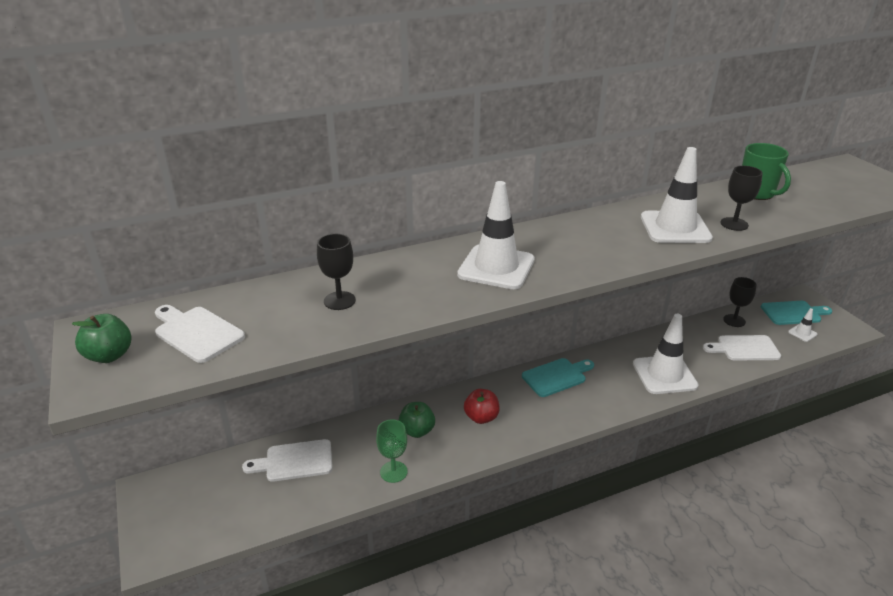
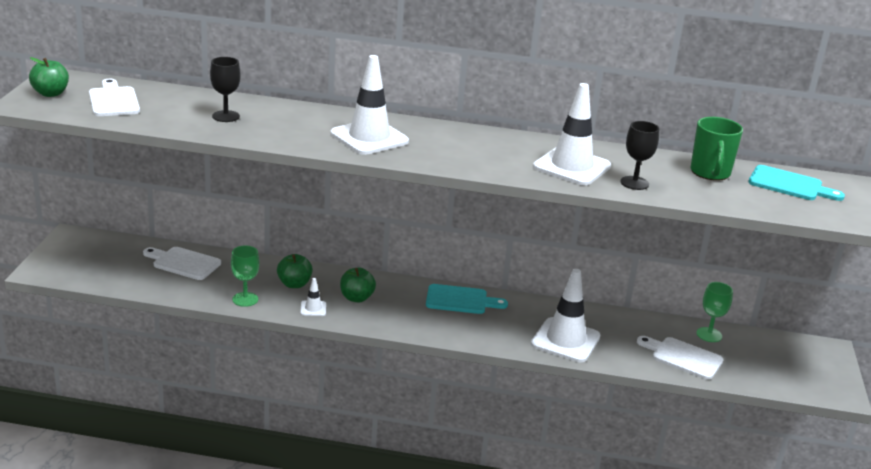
camera: 30 degrees right, 5 degrees down
(481, 417) = (356, 298): red apple -> green apple
(734, 320) = (709, 335): black goblet -> green goblet
(793, 313) = (790, 356): turquoise cutting board -> turquoise cutting board (789, 185)
(802, 333) = (771, 373): white traffic cone -> white traffic cone (313, 308)

